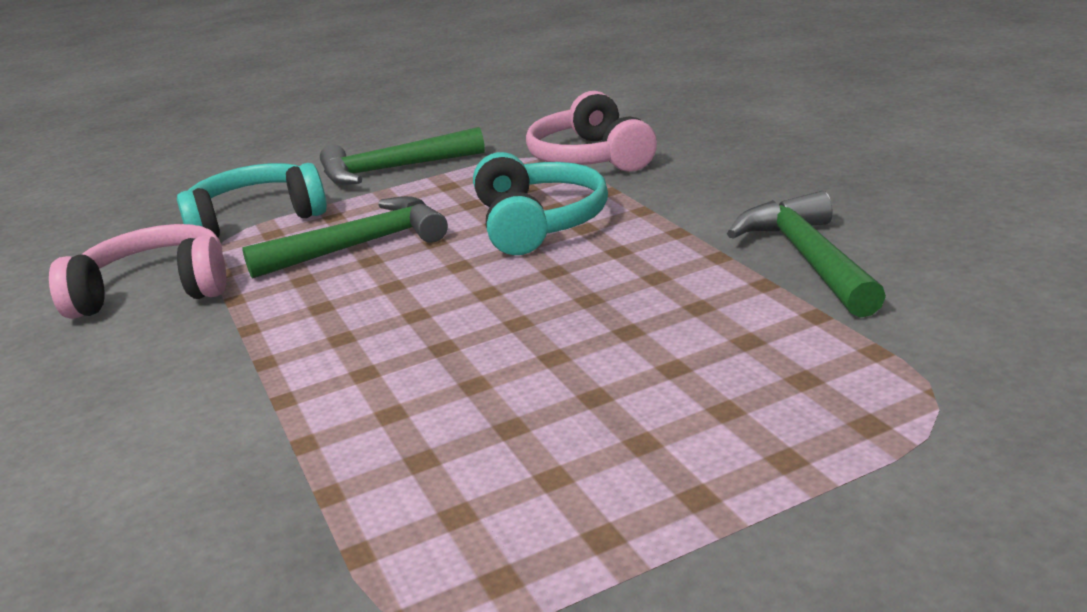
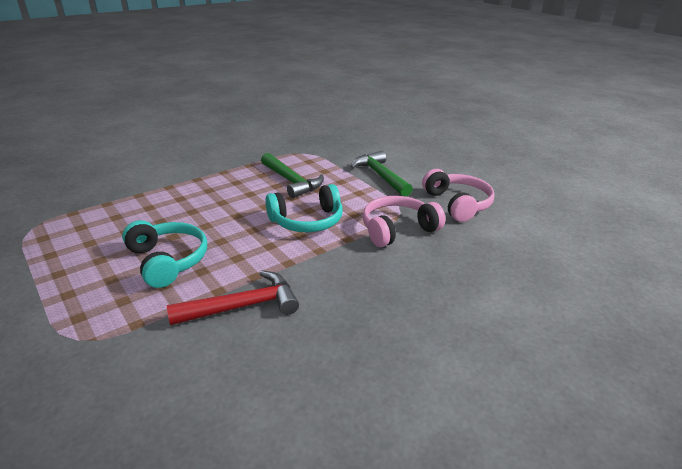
camera: 75 degrees right, 5 degrees up
(154, 291) = (260, 150): pink headphones -> pink headphones (457, 204)
(256, 219) = (323, 155): turquoise headphones -> turquoise headphones (167, 261)
(808, 258) = (243, 306): green hammer -> red hammer

